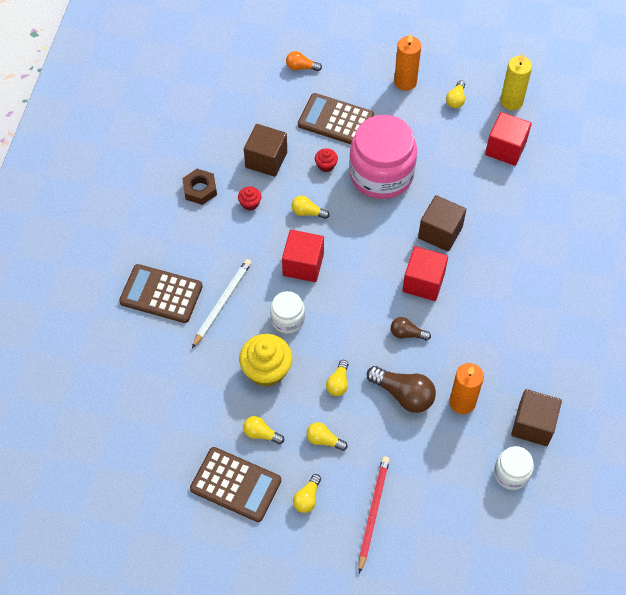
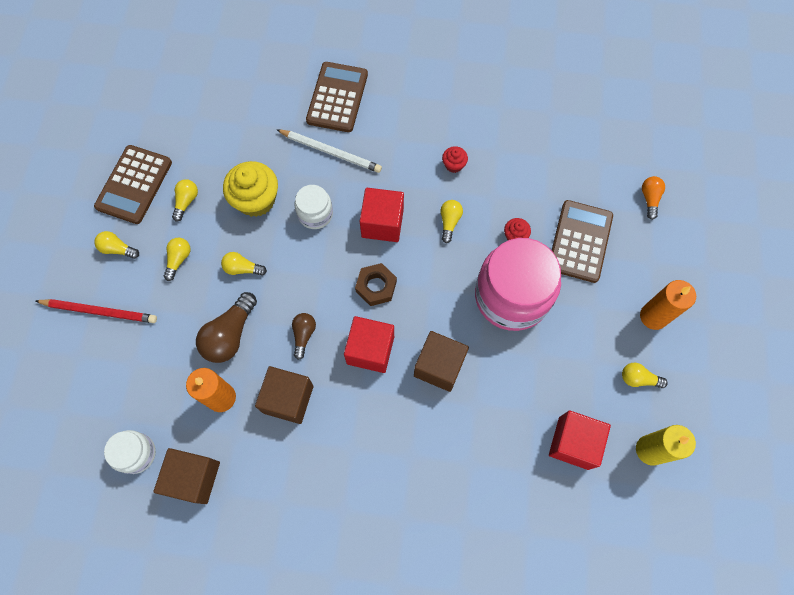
camera: 85 degrees right, 10 degrees up
(200, 189) = (465, 116): brown nut -> brown nut (376, 286)
(266, 160) = (513, 175): brown cube -> brown cube (288, 399)

